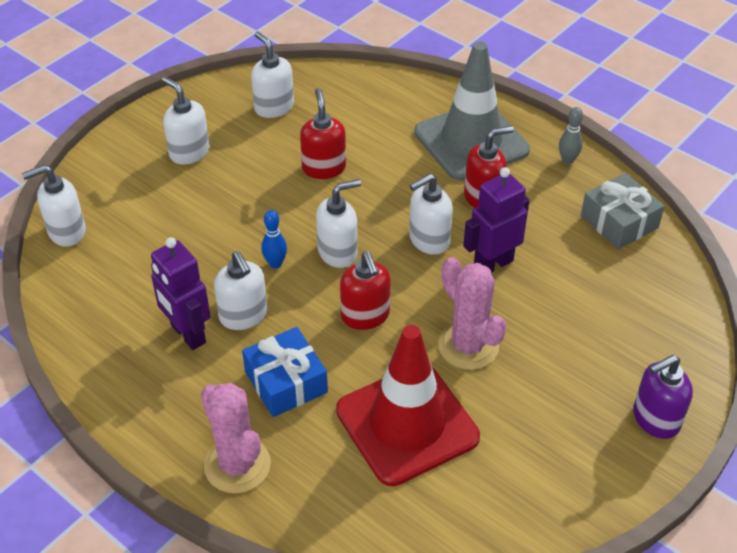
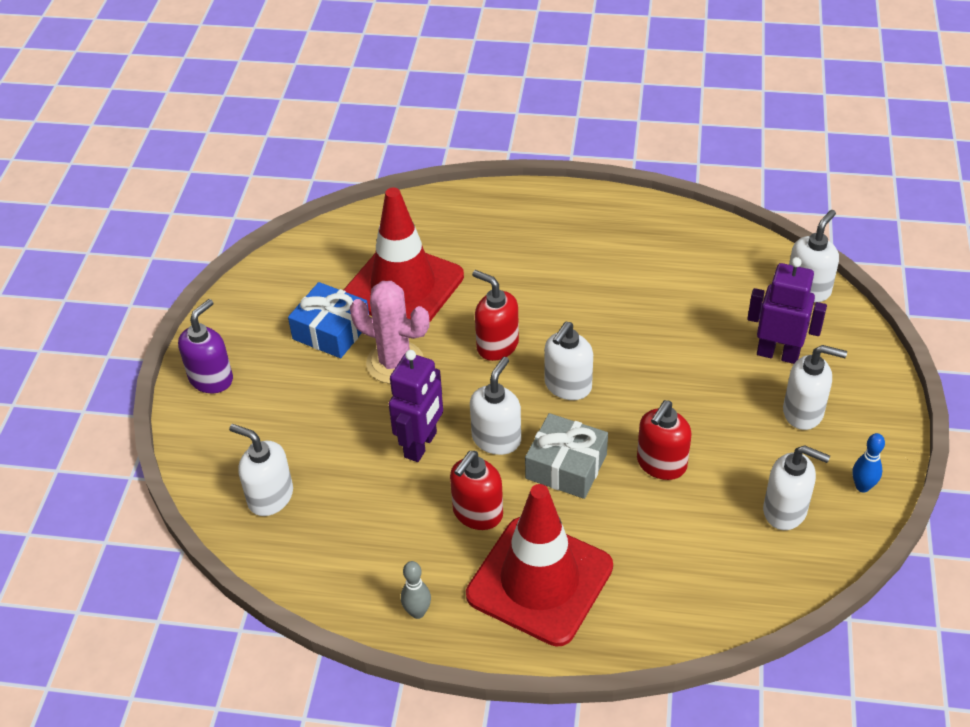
camera: 150 degrees right, 0 degrees up
(187, 334) = (620, 266): purple robot -> purple robot (778, 354)
(237, 465) = (500, 211): pink cactus -> none
(243, 316) = (593, 298): white soap dispenser -> white soap dispenser (270, 497)
(275, 263) = (610, 350): blue bowling pin -> blue bowling pin (862, 486)
(286, 382) = (515, 271): blue gift -> blue gift (331, 331)
(324, 168) = (661, 464): red soap dispenser -> red soap dispenser turned 75 degrees clockwise
(471, 141) = (539, 581): grey traffic cone -> red traffic cone
(619, 222) = (322, 557): grey gift -> grey gift (566, 466)

